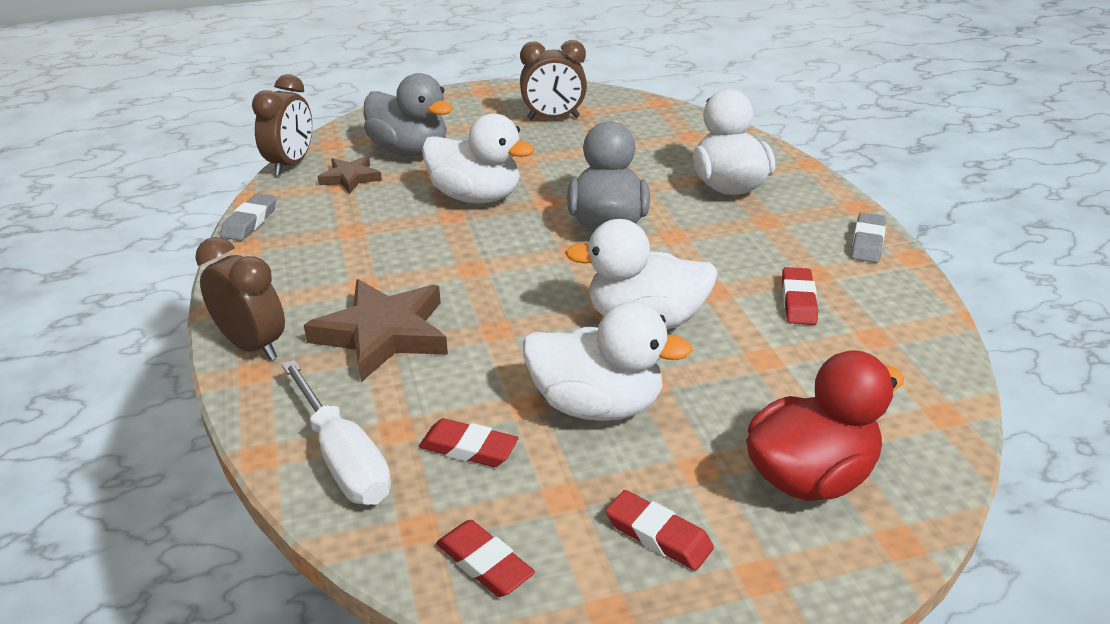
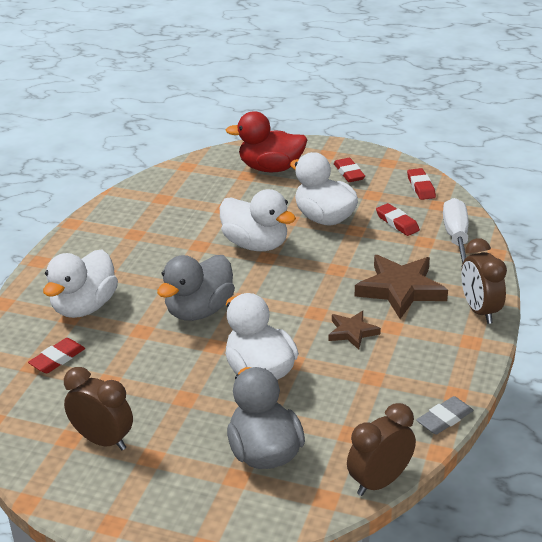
camera: 145 degrees left, 0 degrees up
(350, 178) = (338, 438): brown star -> brown star (352, 332)
(798, 301) = (167, 225): red eraser -> red eraser (57, 359)
(867, 242) = (78, 238): grey eraser -> none

